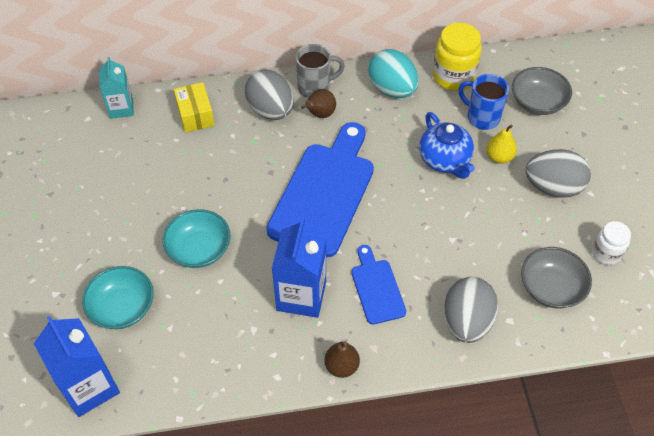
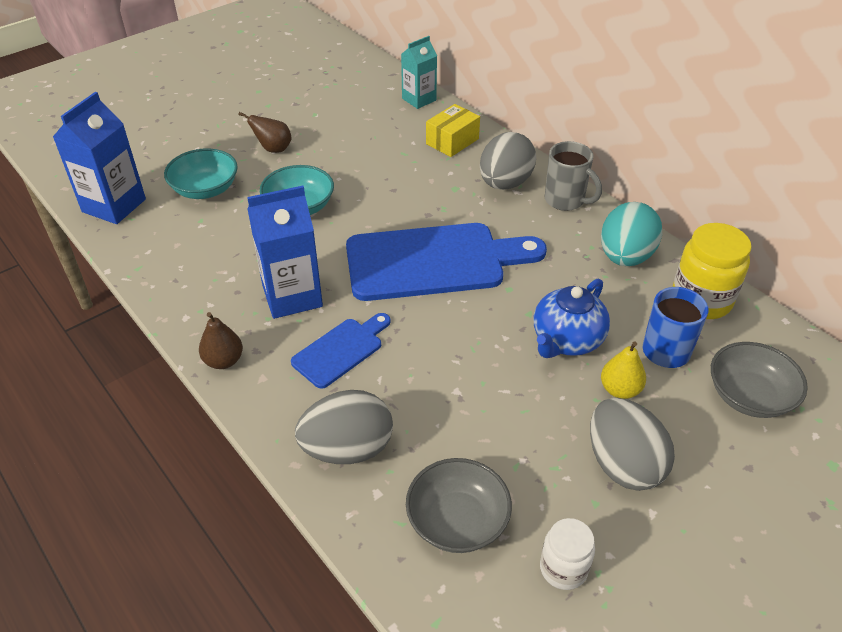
camera: 60 degrees right, 10 degrees down
(320, 114) = (533, 218): brown pear -> brown pear (273, 149)

